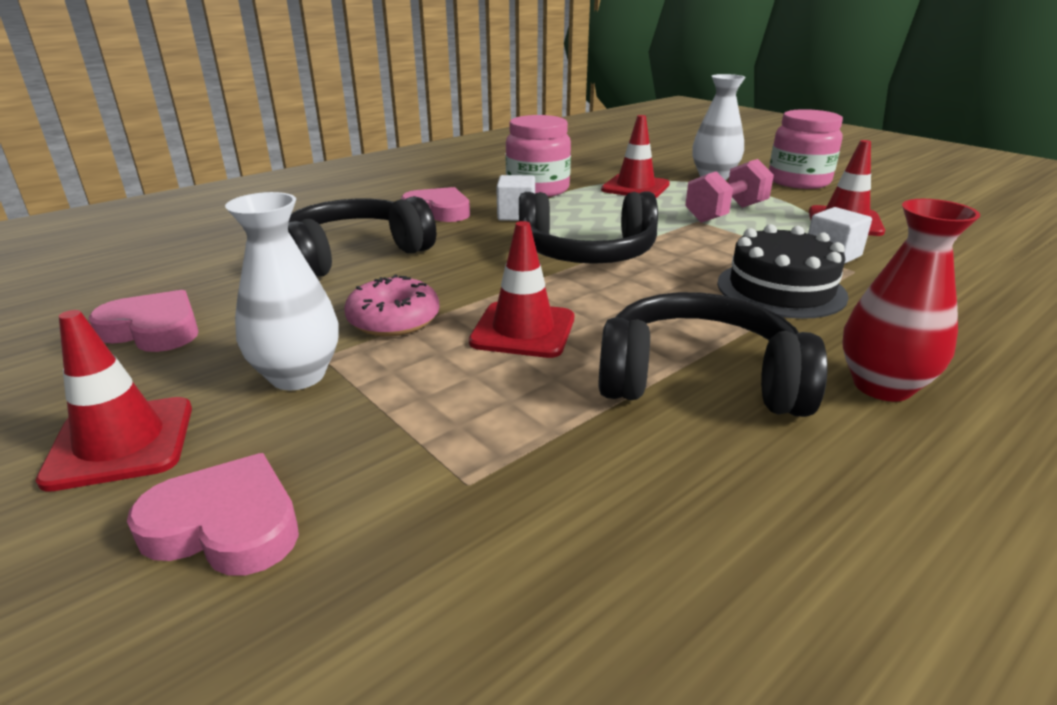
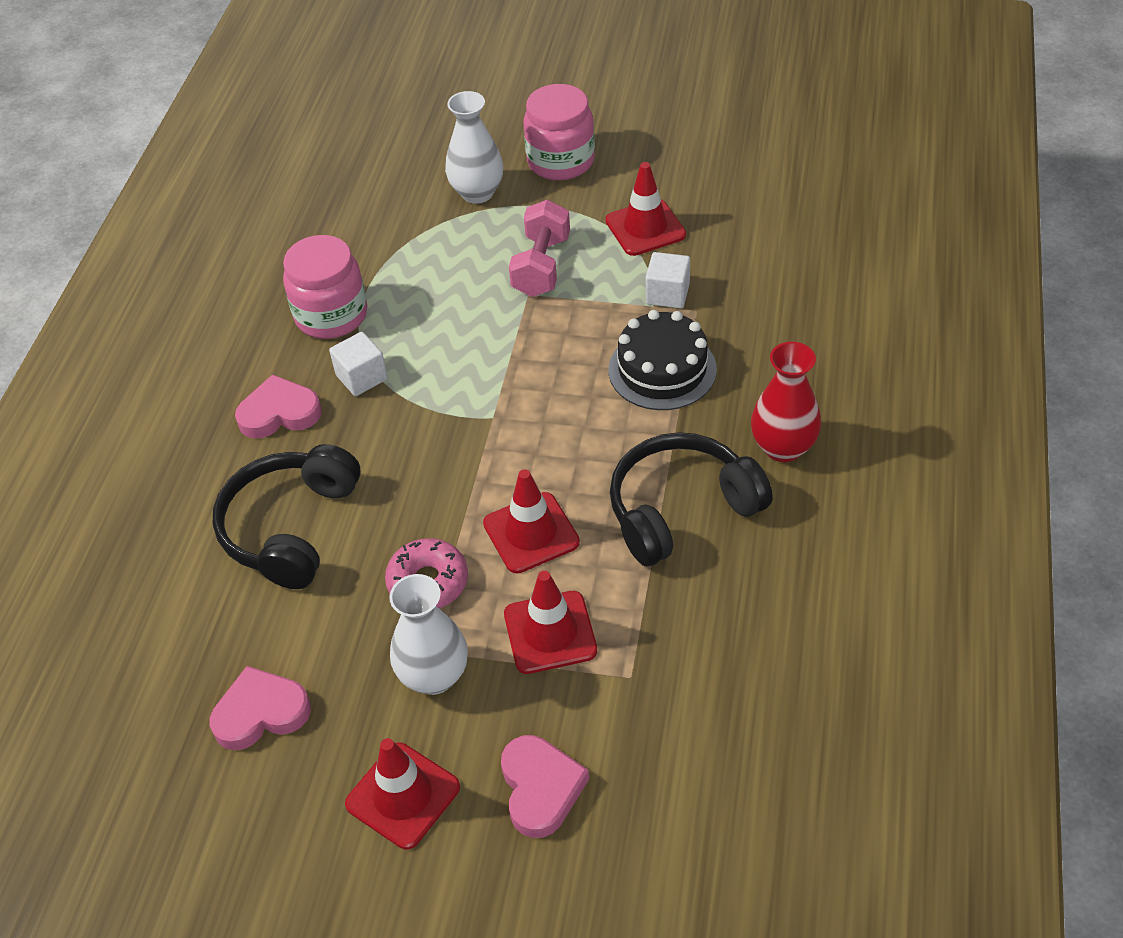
camera: 35 degrees left, 20 degrees up
(226, 525) = (540, 788): pink heart -> pink heart turned 105 degrees clockwise
(587, 253) = (483, 404): black headphones -> none
(635, 187) = (422, 258): red traffic cone -> red traffic cone (550, 632)

